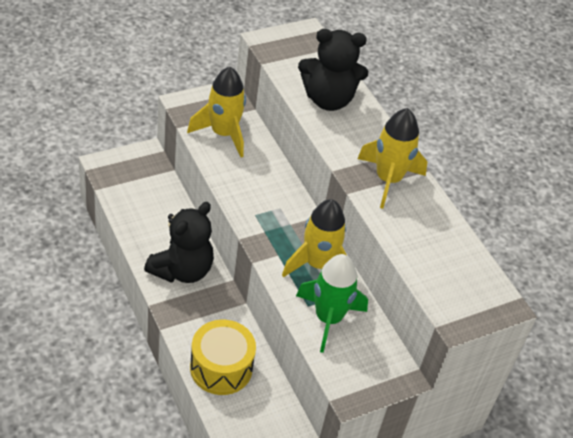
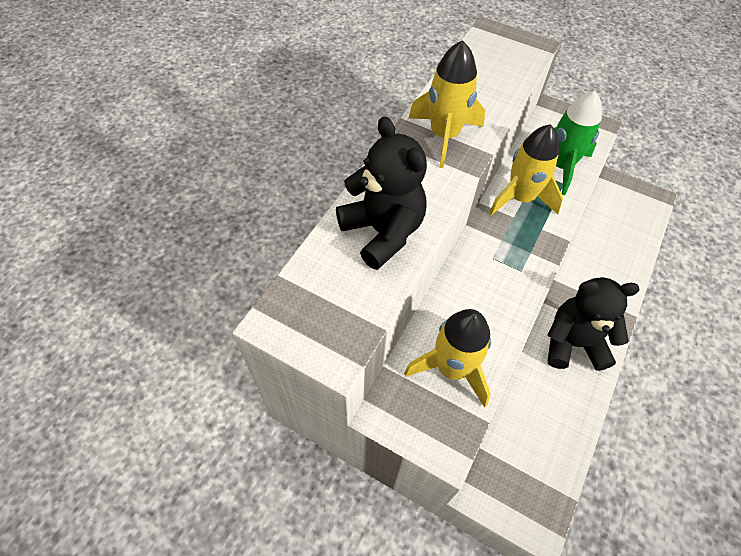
camera: 120 degrees left, 10 degrees up
(221, 368) = (617, 255): yellow drum -> none

